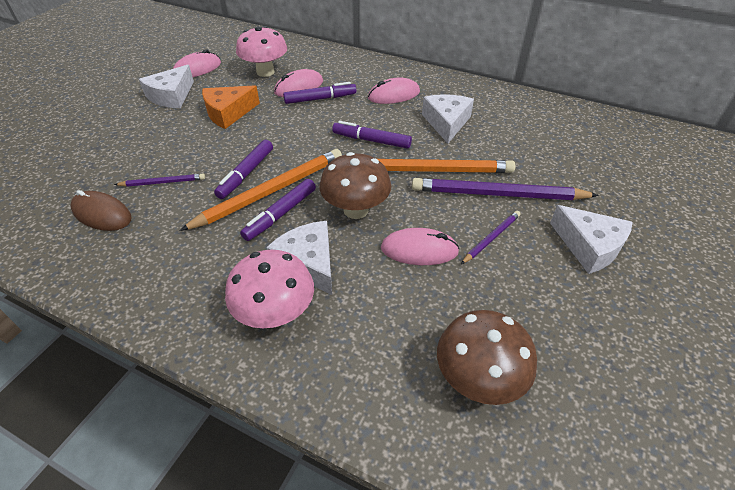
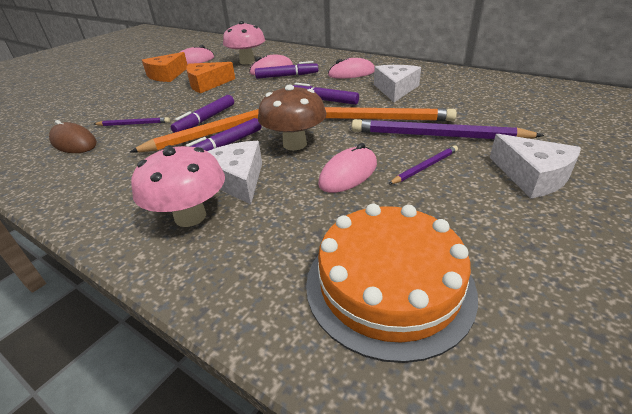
camera: 10 degrees right, 10 degrees down
(171, 96) = (167, 75): white cheese -> orange cheese
(419, 250) = (348, 174): pink mouse -> pink mouse turned 60 degrees counterclockwise
(478, 378) = (389, 285): brown mushroom -> orange cake

